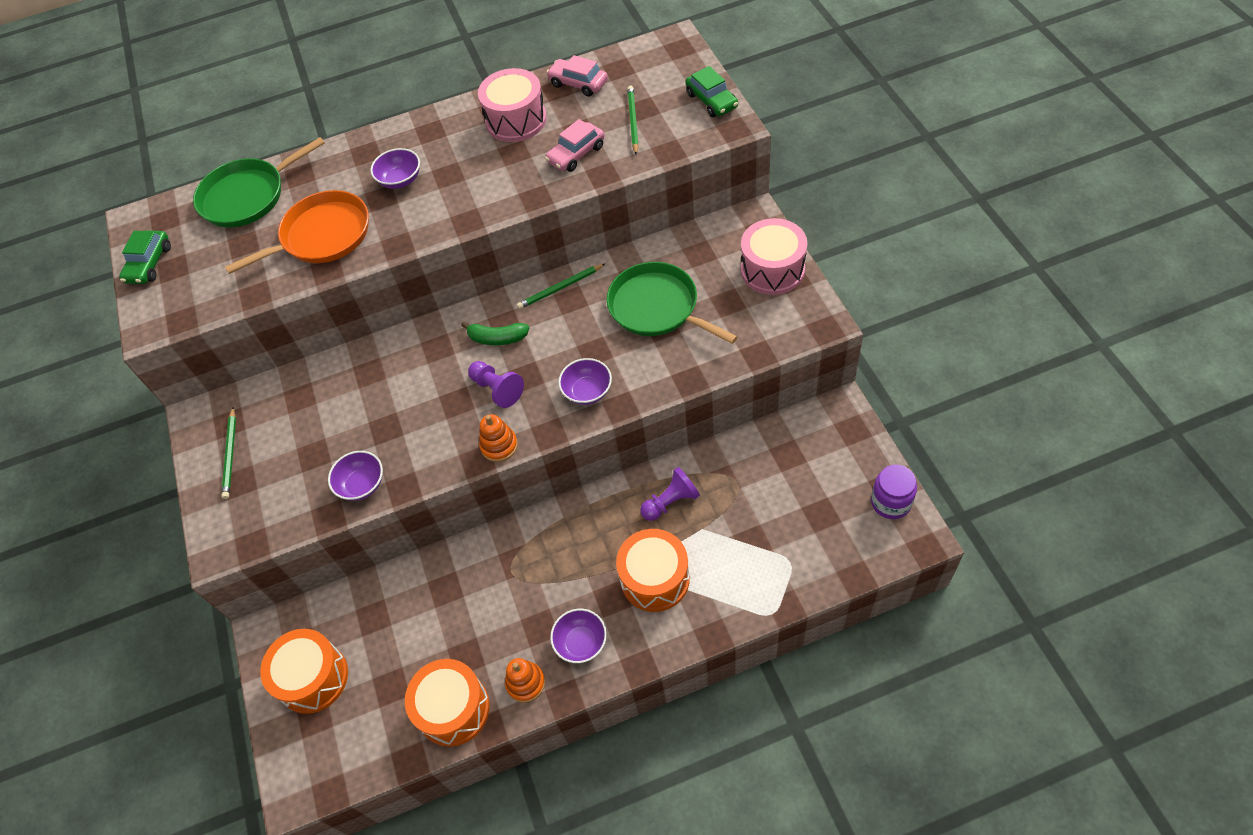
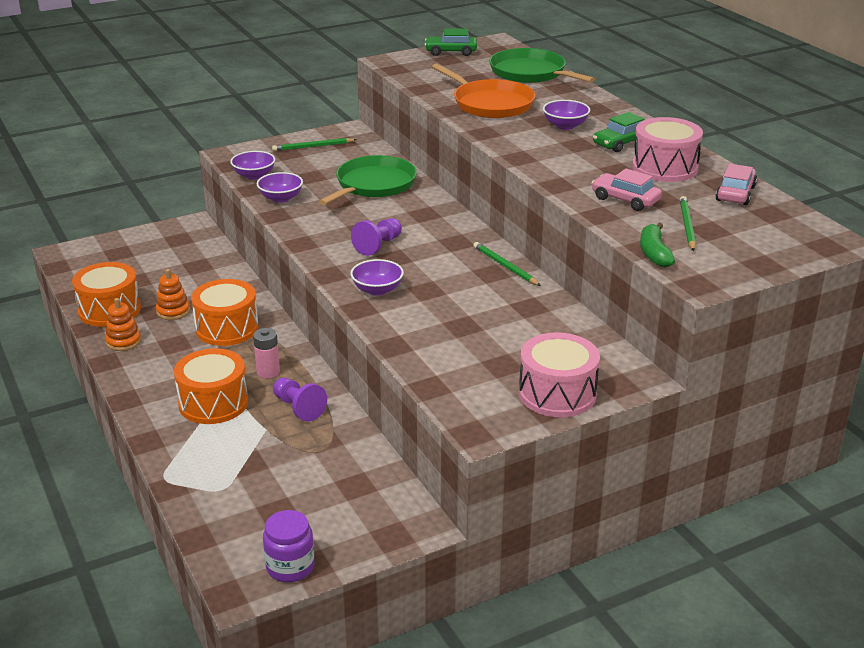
camera: 75 degrees right, 25 degrees down
(313, 678) = (151, 248): orange drum -> orange drum (227, 328)
(497, 338) = (438, 240): green banana -> green banana (654, 253)
(499, 446) = (316, 252): orange stacking toy -> orange stacking toy (173, 311)
(581, 642) = (155, 366): purple bowl -> purple bowl (254, 175)
(607, 531) = (268, 372): none -> pink battery
(633, 121) = (687, 226): green pencil -> green pencil turned 75 degrees counterclockwise
(657, 307) = (488, 322): green pan -> green pan (373, 185)
(711, 100) = (741, 269): green car -> green car (621, 143)

